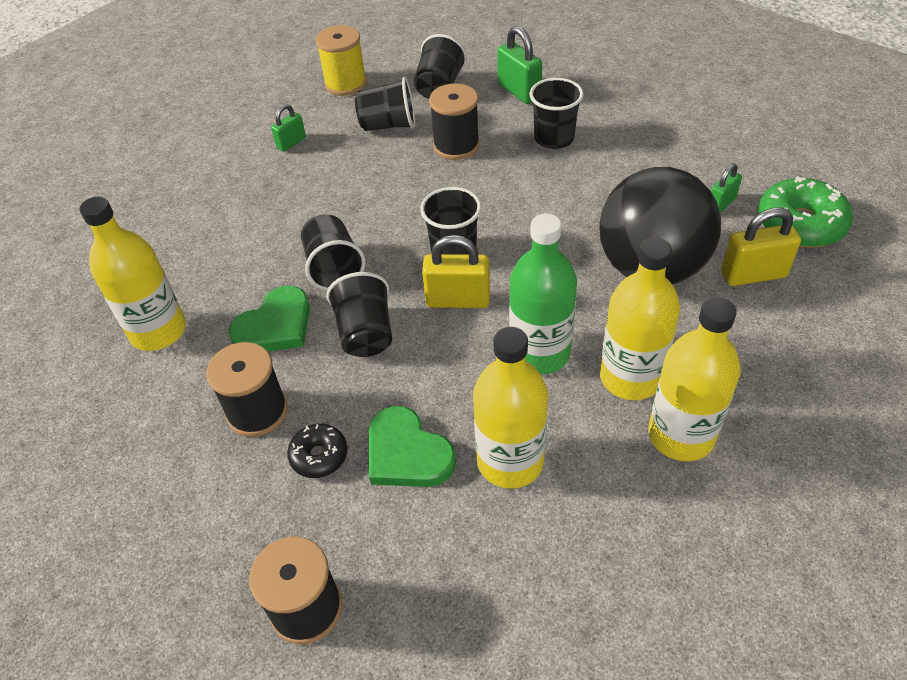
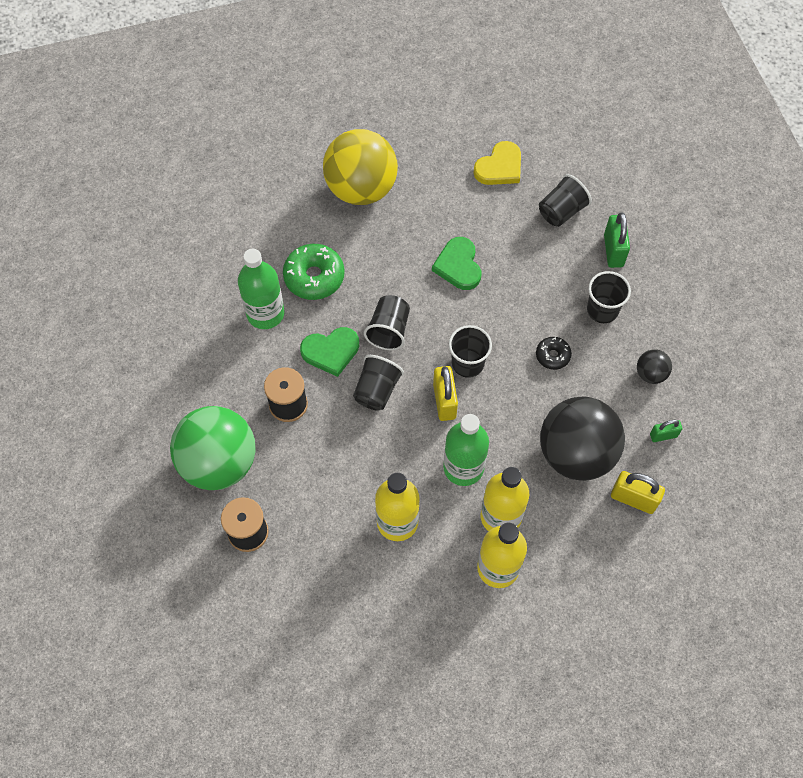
camera: 30 degrees right, 15 degrees up
(158, 331) = (265, 313): yellow bottle -> green bottle
(200, 540) = (219, 463): none -> green ball
(202, 164) = (361, 189): none -> yellow ball
(291, 143) = (428, 204): green padlock -> none
(319, 456) = (303, 453): black donut -> black donut (552, 355)
(345, 84) = (499, 167): yellow spool -> yellow heart
(388, 125) = (501, 227): black cup -> none
(407, 453) = (348, 482): green heart -> green heart (458, 266)
(456, 145) = (533, 275): black spool -> none
(458, 300) = (444, 401): yellow padlock -> yellow padlock turned 45 degrees clockwise
(653, 162) = (650, 374): none -> black ball
(800, 224) = (699, 483): green donut -> green donut (314, 277)

